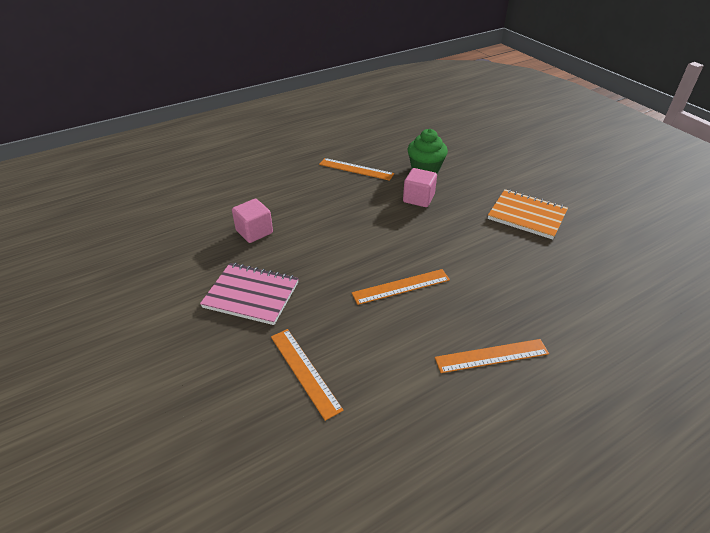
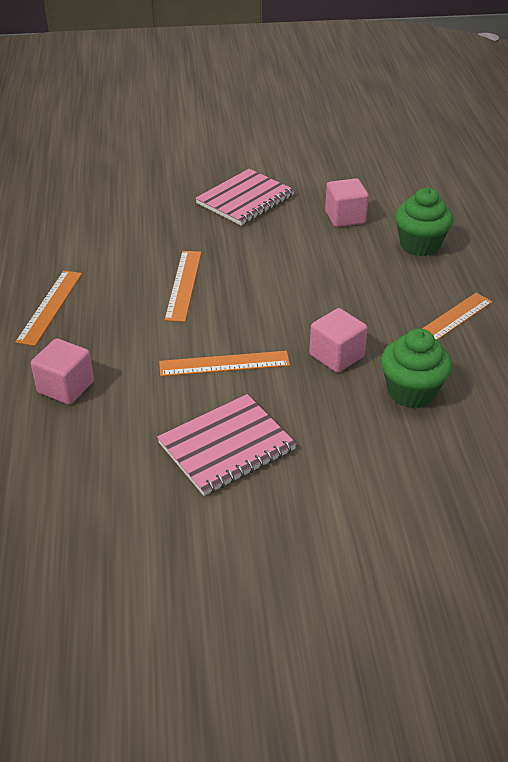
camera: 115 degrees right, 0 degrees up
(275, 192) = (419, 245): none -> green cupcake
(304, 371) = (133, 208): orange ruler -> orange ruler (224, 363)
(527, 215) = (227, 447): orange notebook -> pink notebook
(557, 300) = (66, 387): none -> pink cube

